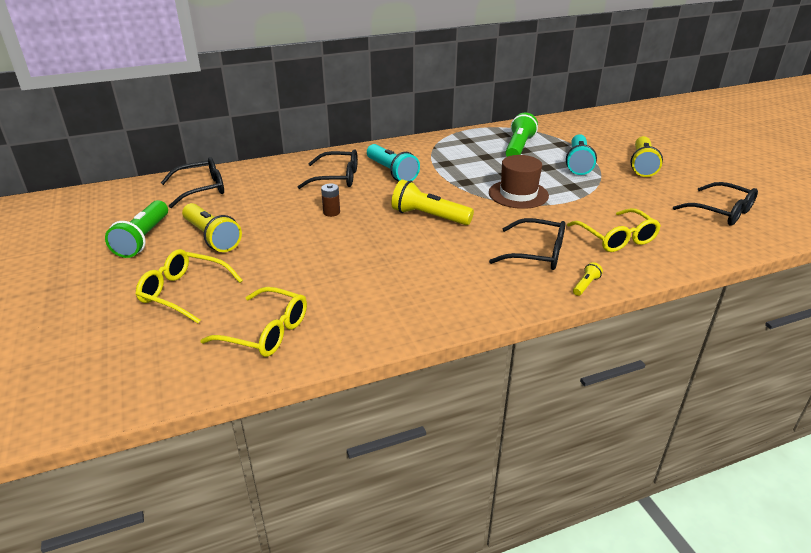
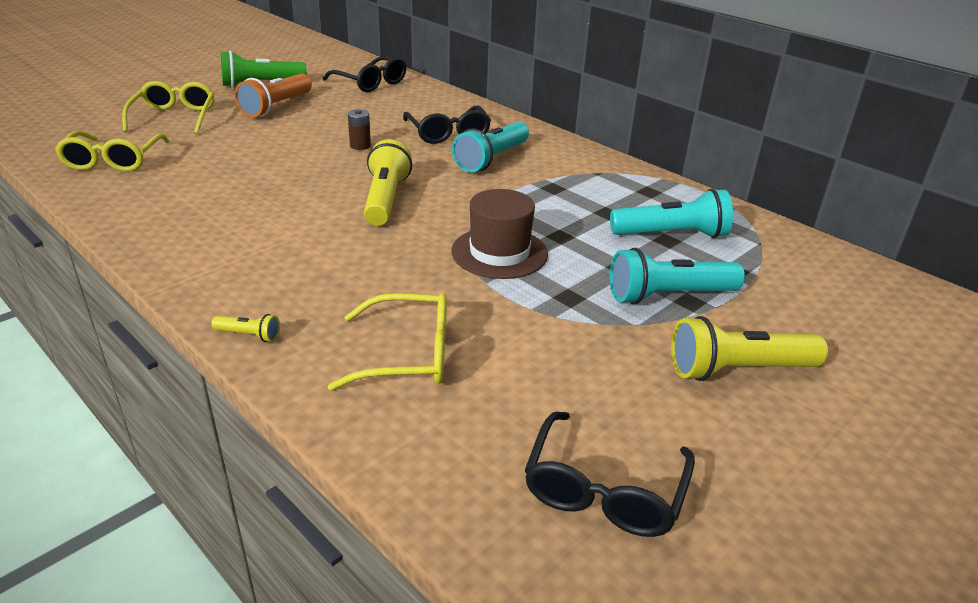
camera: 65 degrees right, 0 degrees up
(212, 237) = (276, 107): yellow flashlight -> orange flashlight
(518, 147) = (672, 234): green flashlight -> turquoise flashlight
(536, 253) = (324, 286): black glasses -> none
(616, 238) = (408, 355): yellow glasses -> yellow glasses turned 135 degrees counterclockwise

